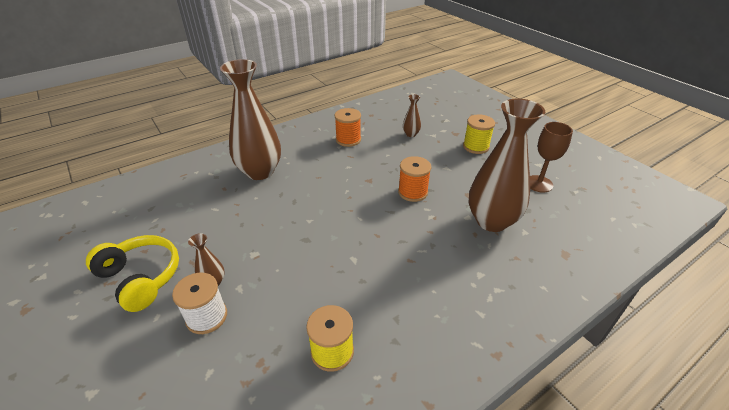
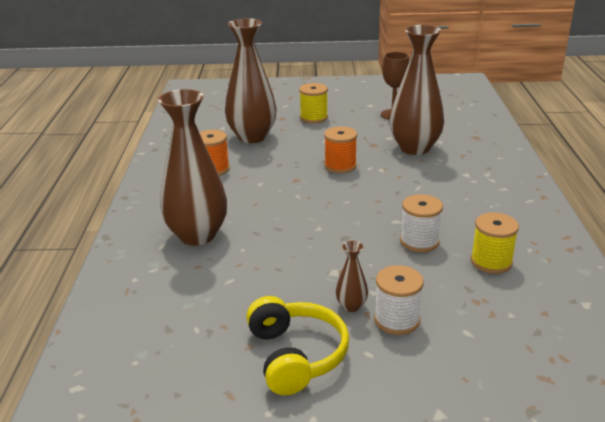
camera: 55 degrees left, 10 degrees down
(141, 278) = (296, 356): yellow headphones -> yellow headphones turned 90 degrees clockwise
(331, 286) = (419, 241): none -> white spool
(411, 134) = (252, 137): brown vase -> brown vase, size x2.38

